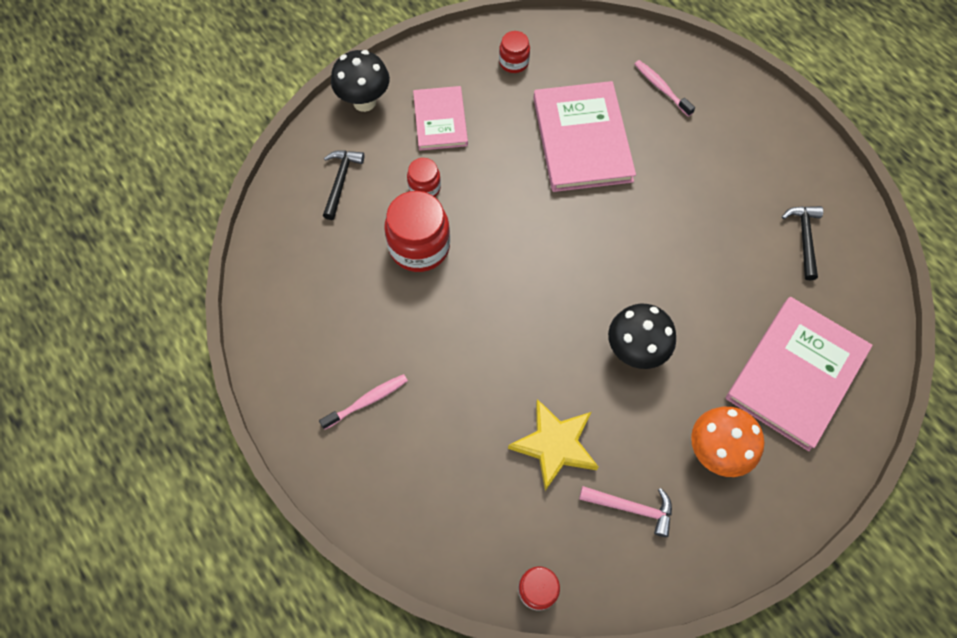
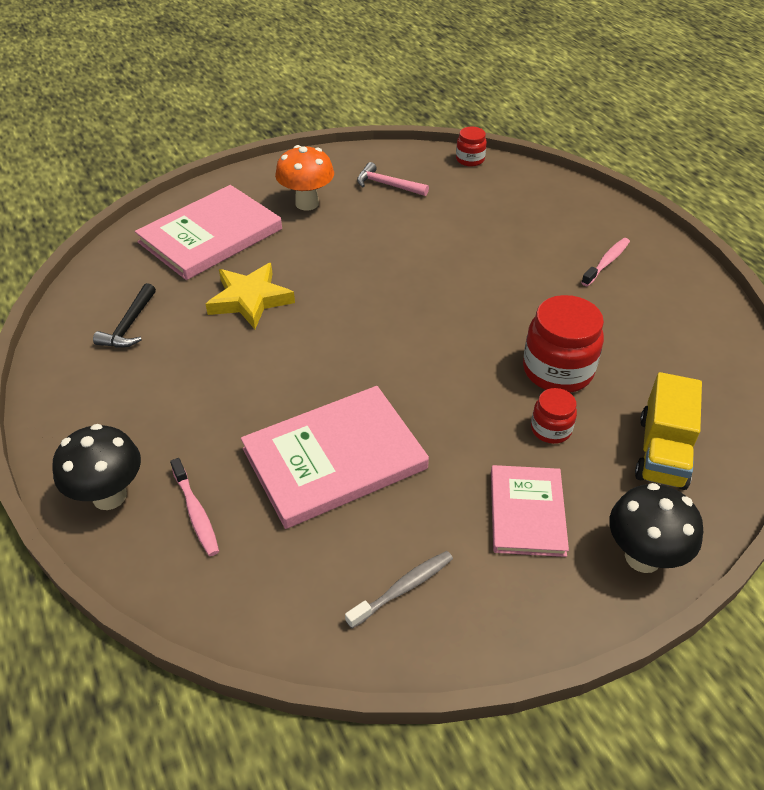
camera: 170 degrees left, 20 degrees down
(341, 181) = (662, 452): black hammer -> yellow truck
(367, 401) = (606, 262): pink toothbrush -> pink toothbrush turned 150 degrees clockwise
(513, 62) = (403, 588): red jar -> grey toothbrush
(555, 445) = (439, 220): yellow star -> yellow star (250, 299)
(582, 139) = (334, 459): pink book -> pink book turned 60 degrees clockwise
(635, 351) = (348, 265): black mushroom -> black mushroom (109, 496)

